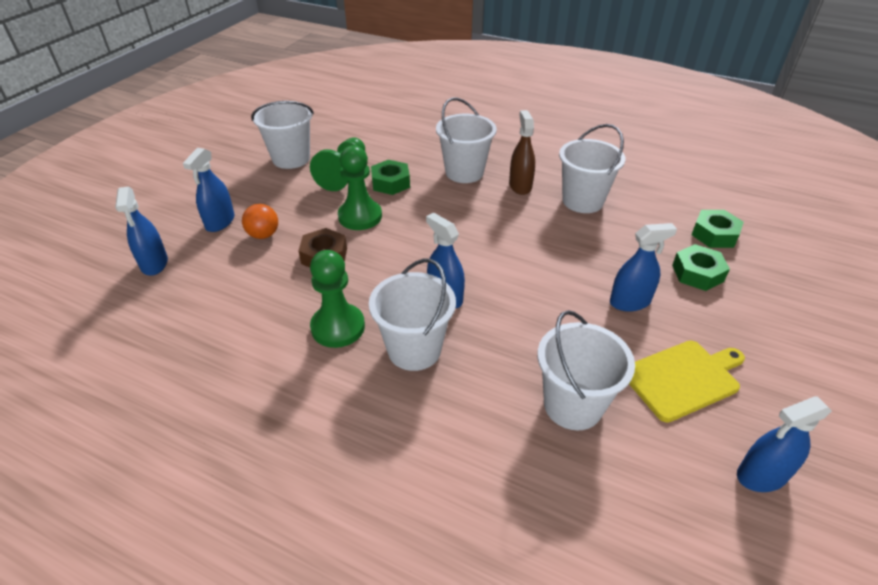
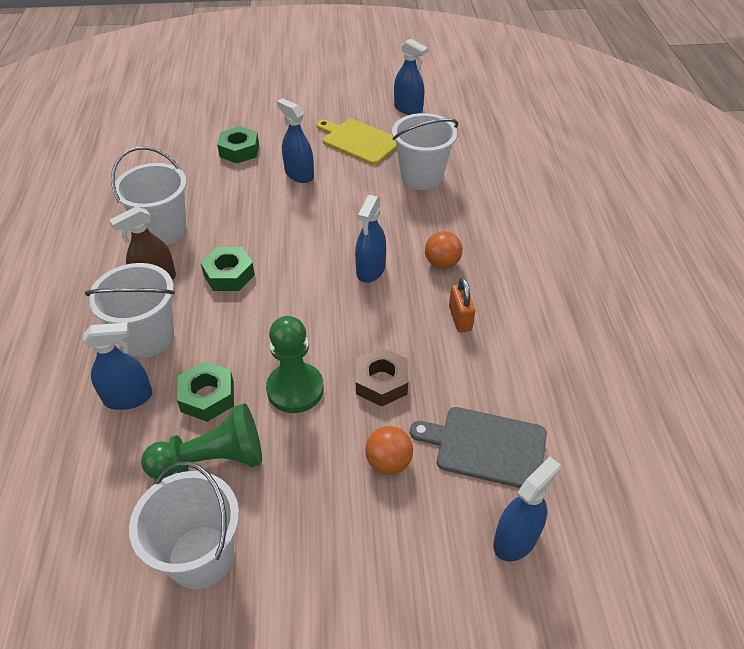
camera: 120 degrees left, 5 degrees up
(219, 282) = (486, 447): none -> grey cutting board
(220, 222) = (399, 531): blue spray bottle -> blue spray bottle (128, 397)
(338, 327) = (460, 319): green pawn -> orange padlock
(414, 350) = (442, 263): white bucket -> orange ball
(714, 234) = (177, 149): green nut -> green nut (229, 275)

